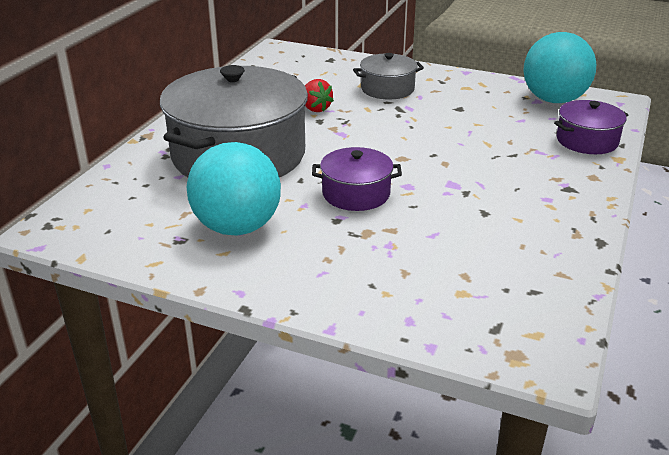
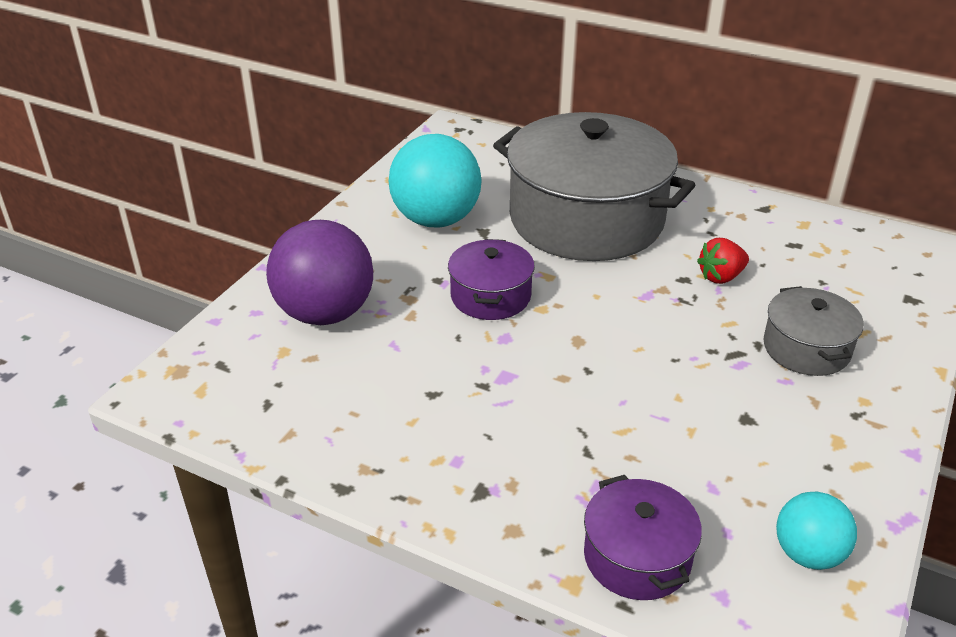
camera: 95 degrees right, 5 degrees up
(400, 276) = (325, 313): none -> purple ball
(554, 100) = (808, 554): turquoise ball -> turquoise ball, size x0.56

